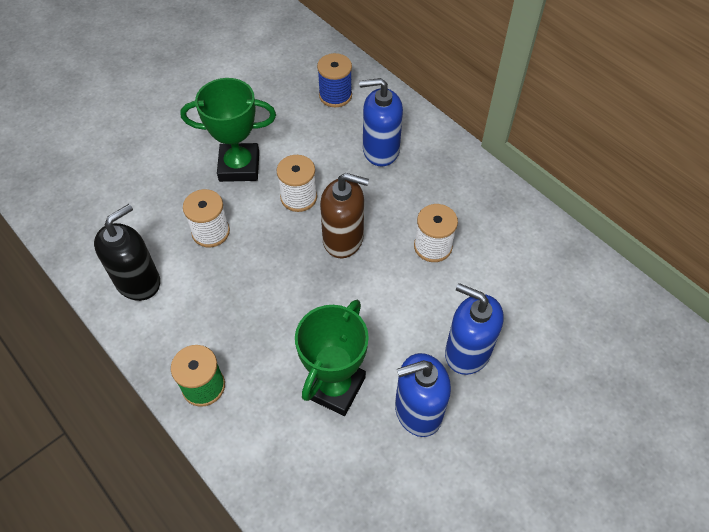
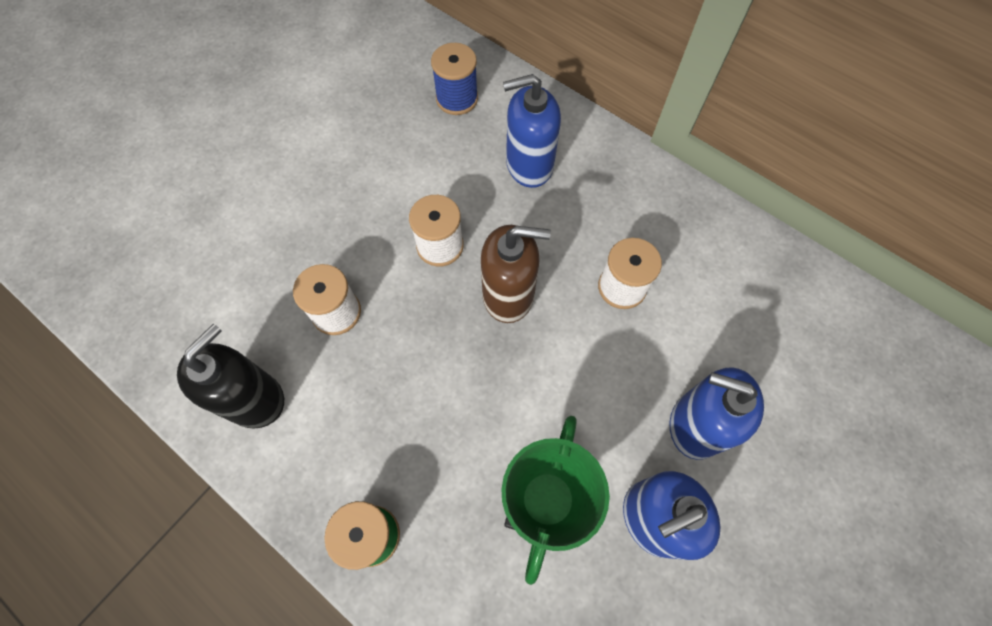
camera: 10 degrees left, 10 degrees up
(239, 166) = (354, 214): green trophy -> none

